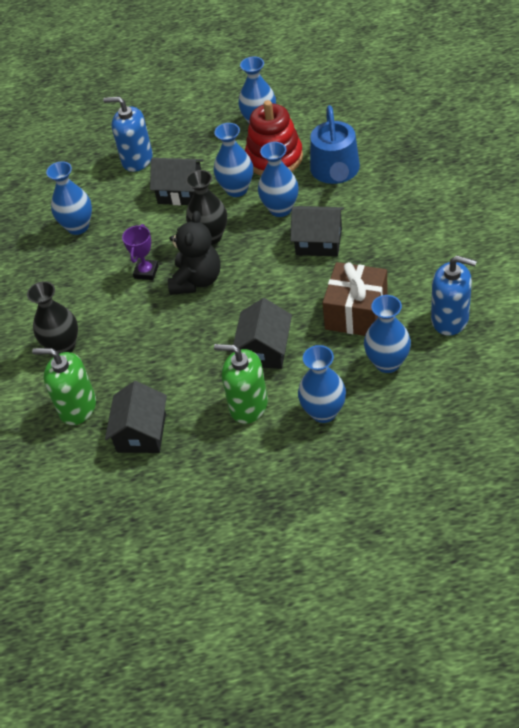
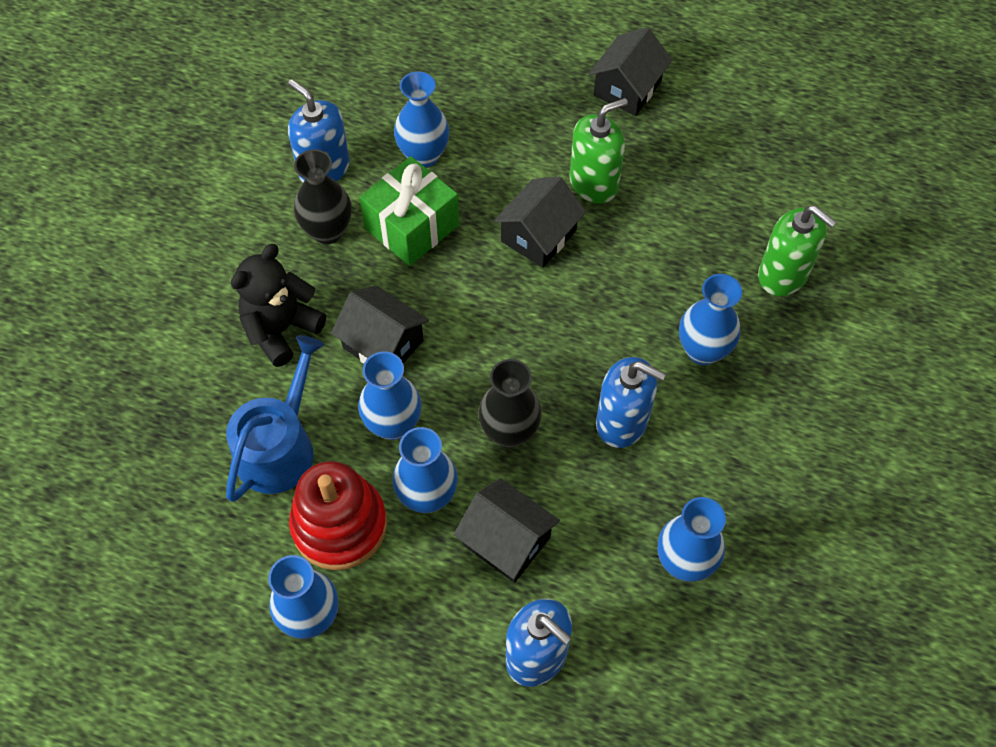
camera: 160 degrees left, 10 degrees up
(63, 346) = (774, 365): black vase -> black vase (327, 231)
(141, 433) = (722, 210): black house -> black house (627, 88)
(146, 272) = (622, 422): purple trophy -> blue soap dispenser
(197, 280) = (564, 371): black teddy bear -> black teddy bear (281, 329)
(248, 405) = (594, 183): green soap dispenser -> green soap dispenser turned 75 degrees counterclockwise
(323, 412) = (522, 139): blue vase -> blue vase (703, 350)
(356, 313) = (412, 226): brown gift -> green gift

